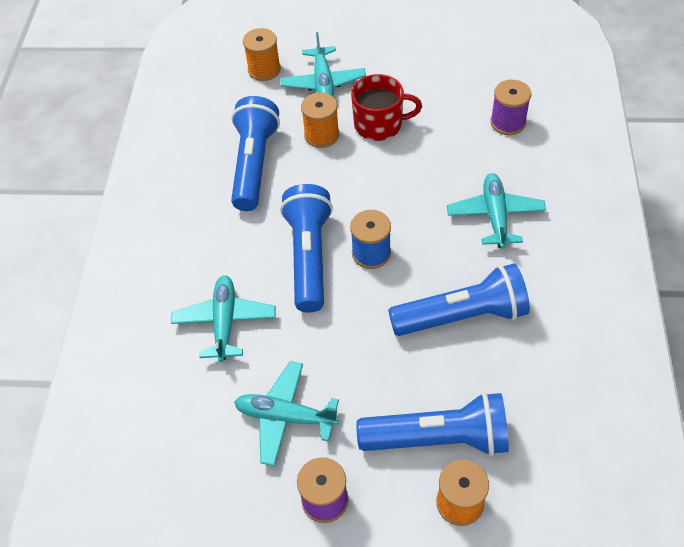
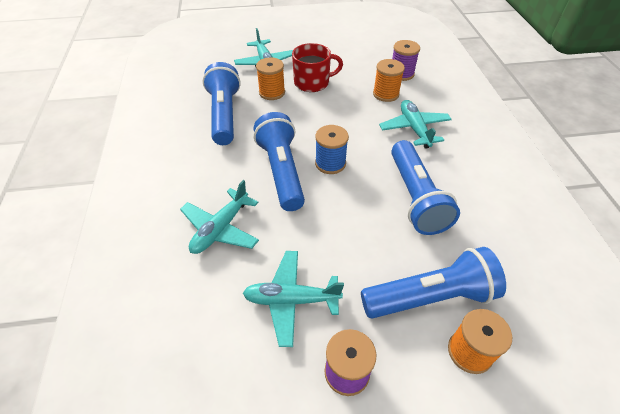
camera: 15 degrees left, 5 degrees down
(225, 322) = (221, 228): turquoise plane -> turquoise plane turned 135 degrees counterclockwise
(264, 70) = (220, 59): orange spool -> orange spool (386, 94)
(463, 316) = (415, 198): blue flashlight -> blue flashlight turned 105 degrees clockwise

